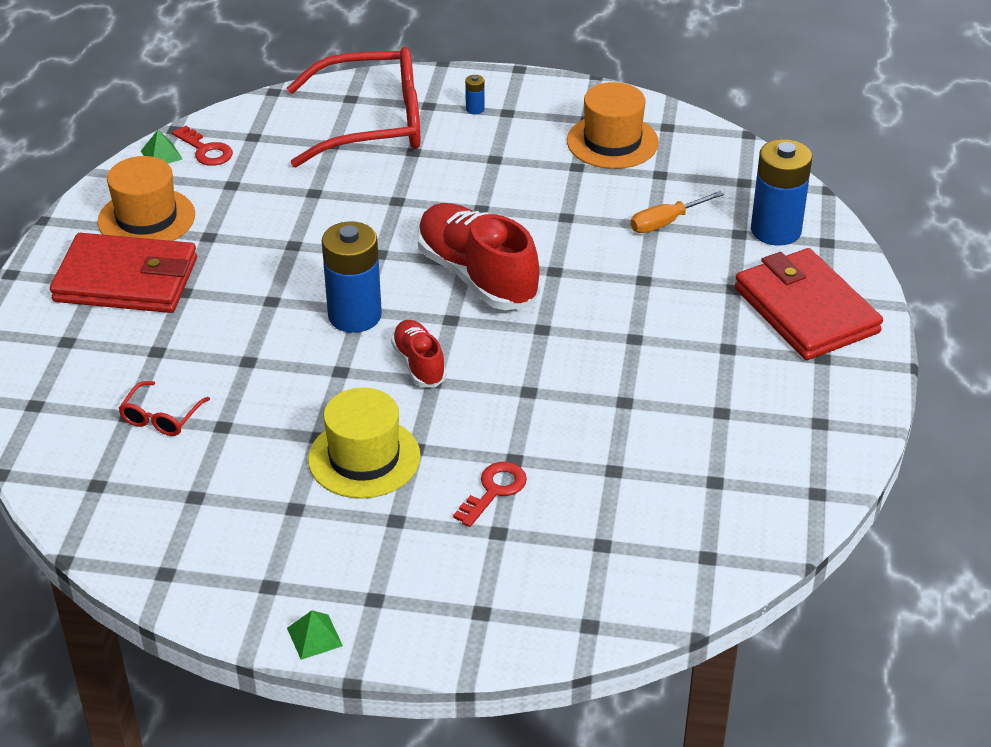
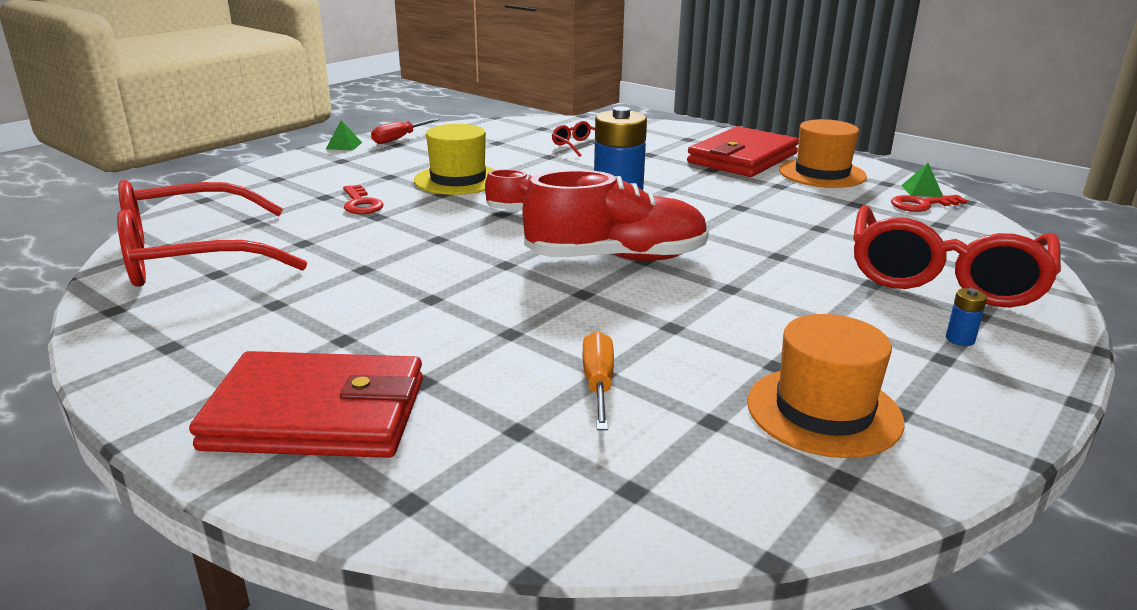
camera: 120 degrees right, 15 degrees down
(246, 599) = (398, 139): none -> red screwdriver
(706, 522) = (191, 256): none -> red glasses
(775, 230) = (489, 465): blue battery -> none

